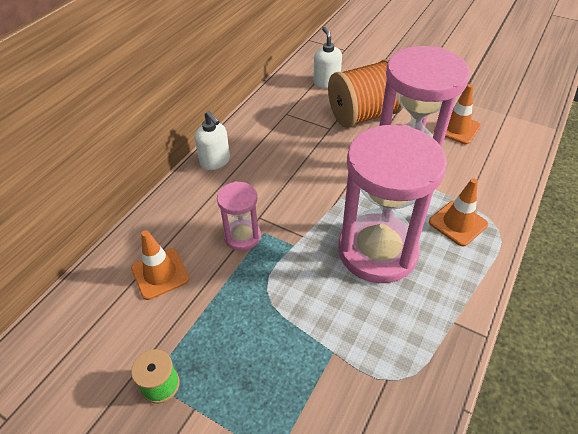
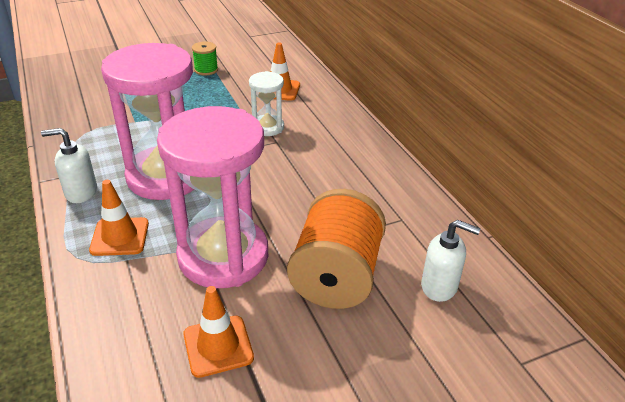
camera: 125 degrees right, 10 degrees down
(215, 161) = (369, 147): white soap dispenser -> white soap dispenser (81, 192)
(242, 236) = (267, 127): pink hourglass -> white hourglass

